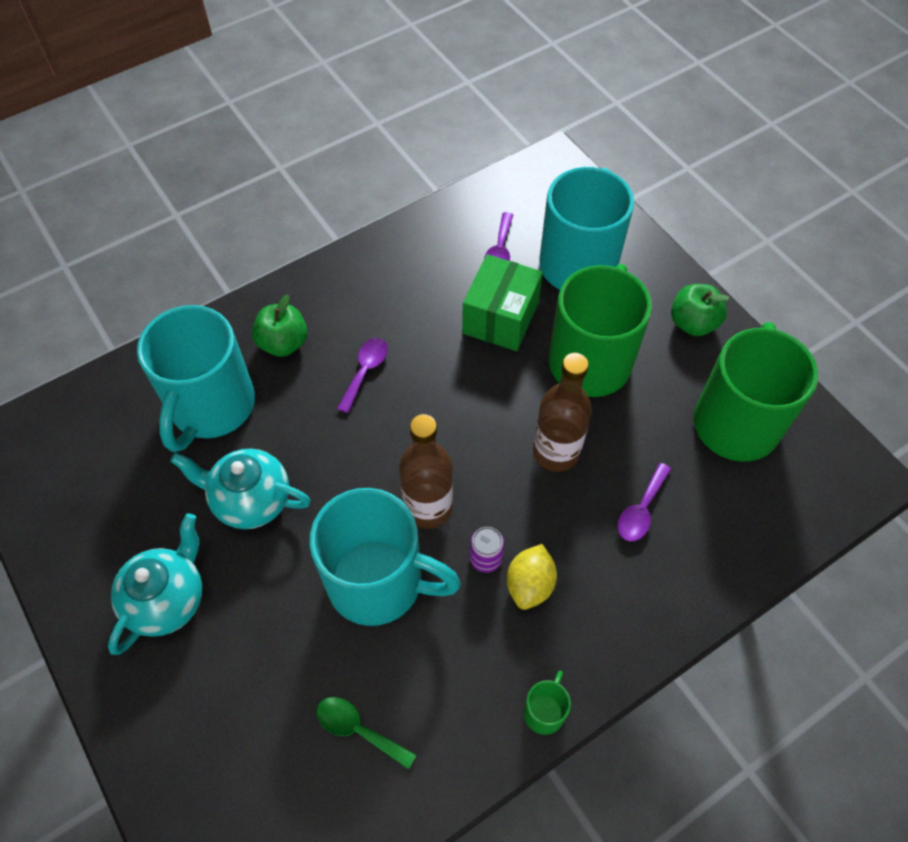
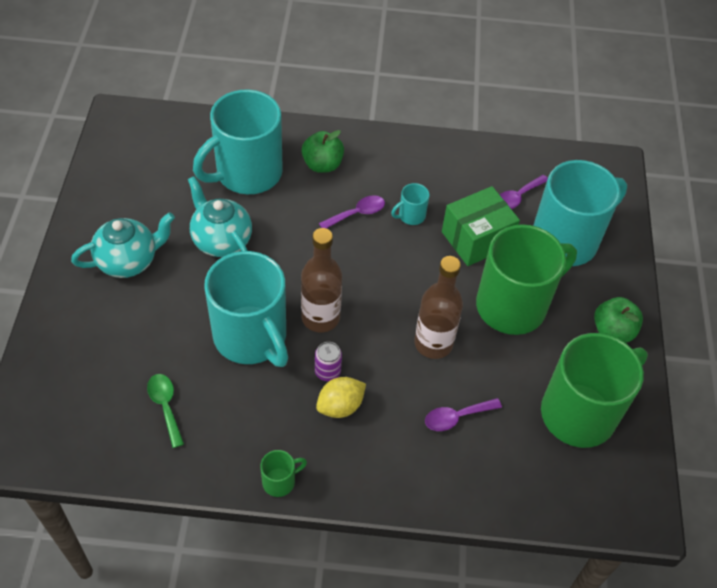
camera: 35 degrees right, 5 degrees down
(419, 337) = (411, 216): none -> turquoise mug

